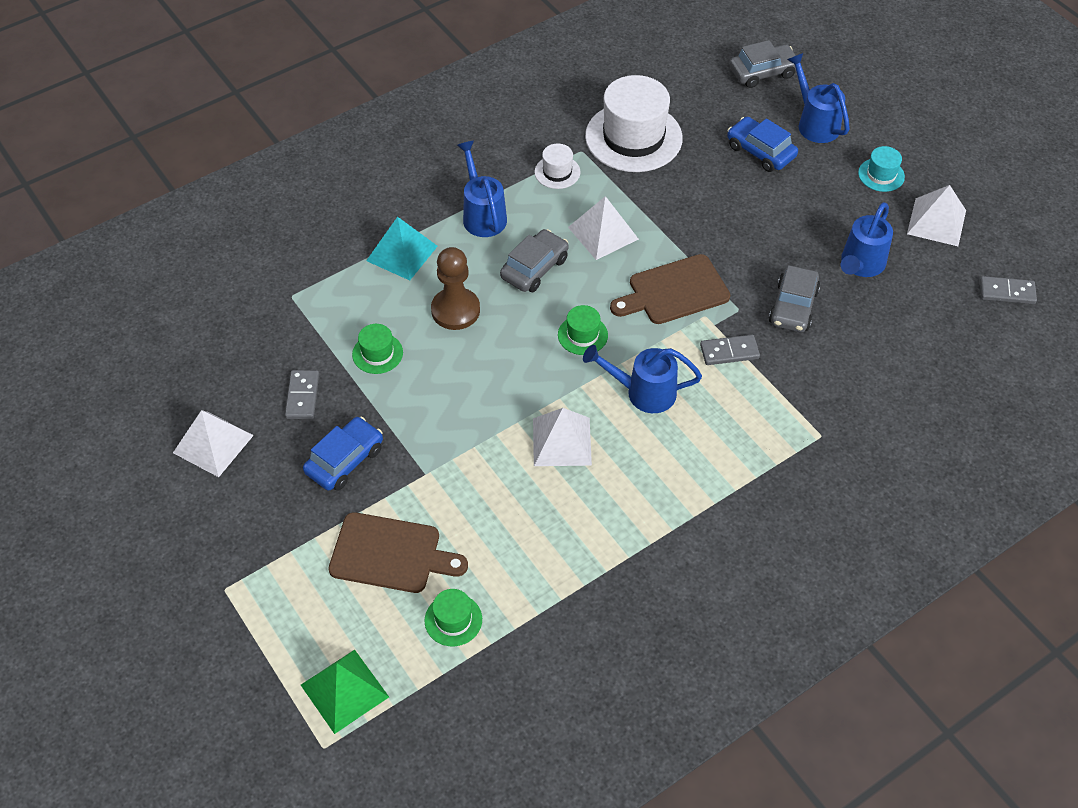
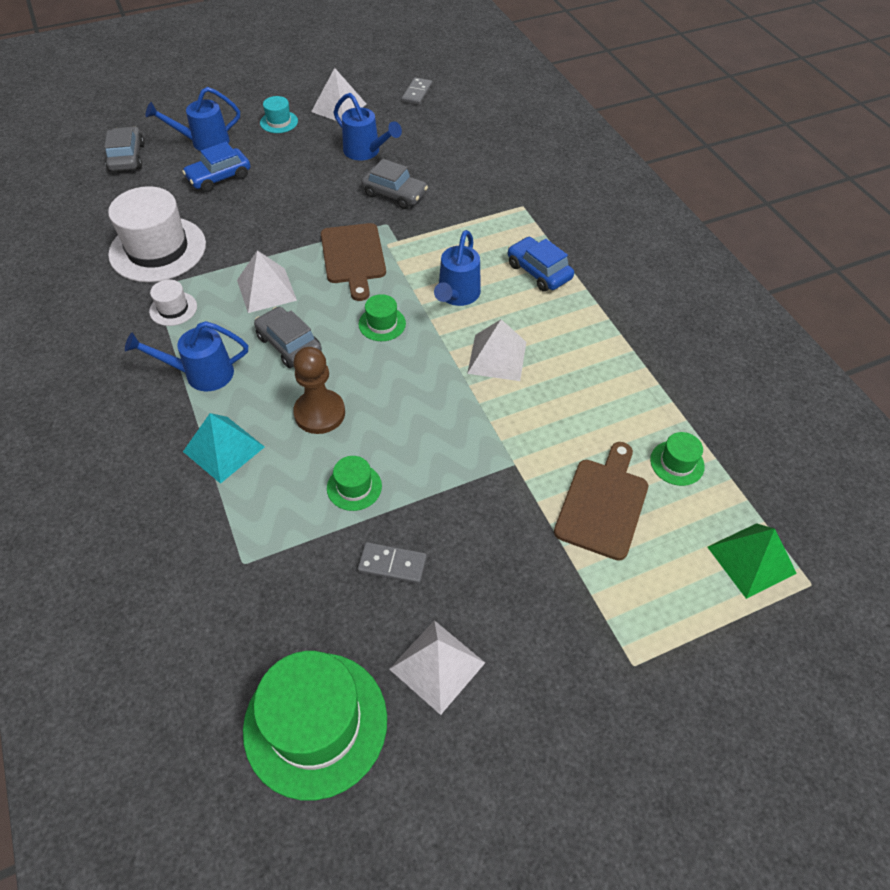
camera: 80 degrees left, 0 degrees up
(161, 374) = (315, 723): none -> green hat
(345, 460) = (485, 532): blue car -> blue car (538, 271)
(729, 351) = (428, 237): grey domino -> none

